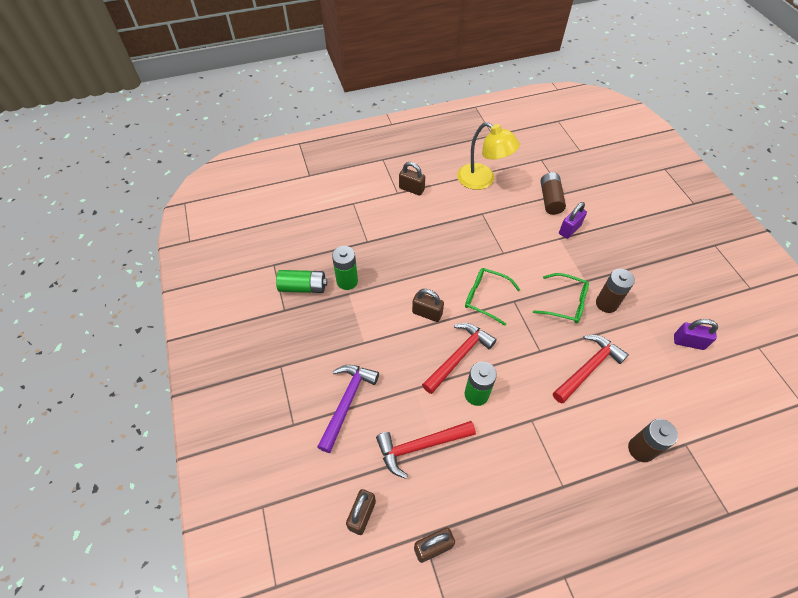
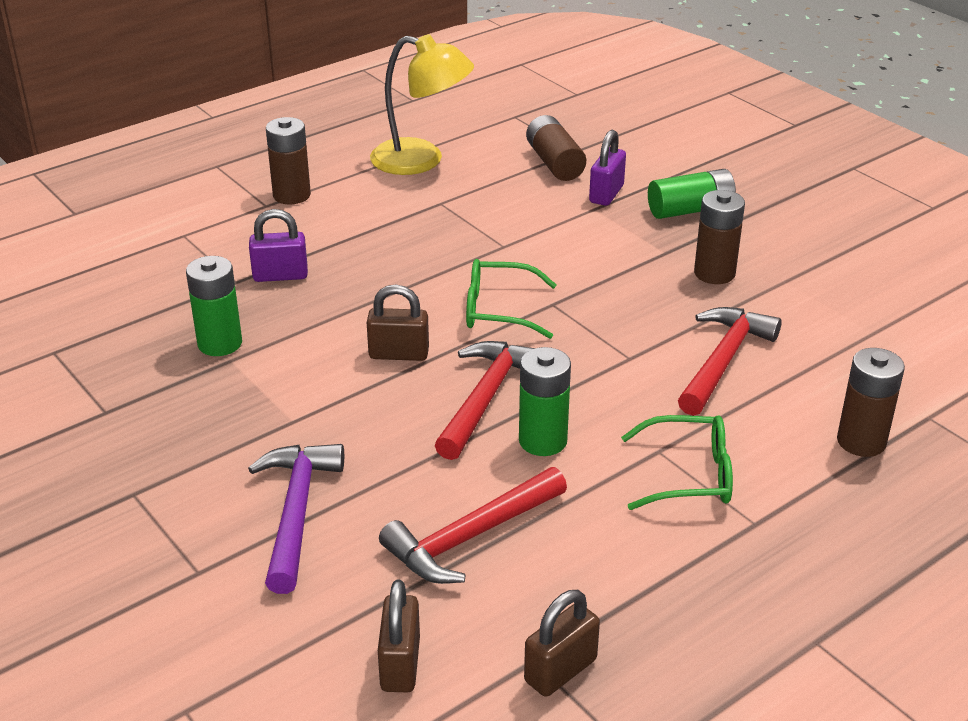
camera: 20 degrees left, 20 degrees down
(303, 287) = (131, 371): green battery -> green battery (690, 210)
(411, 189) = (291, 195): brown padlock -> brown battery
(565, 303) = (644, 287): green glasses -> green glasses (689, 475)
(688, 342) = (870, 291): purple padlock -> purple padlock (280, 275)

